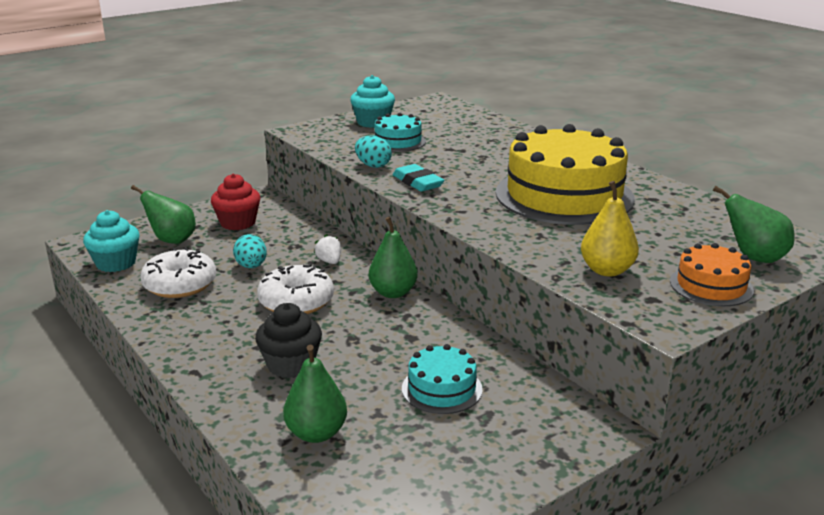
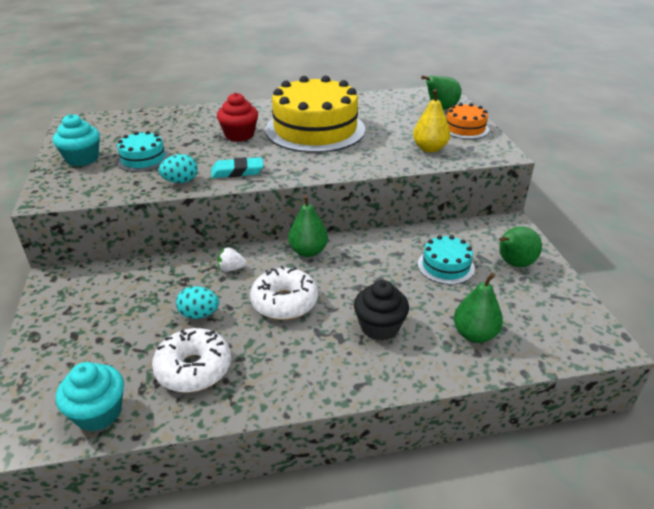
camera: 65 degrees left, 10 degrees up
(172, 240) = (88, 358): green pear -> green pear (513, 264)
(238, 223) = (99, 304): red cupcake -> red cupcake (239, 135)

